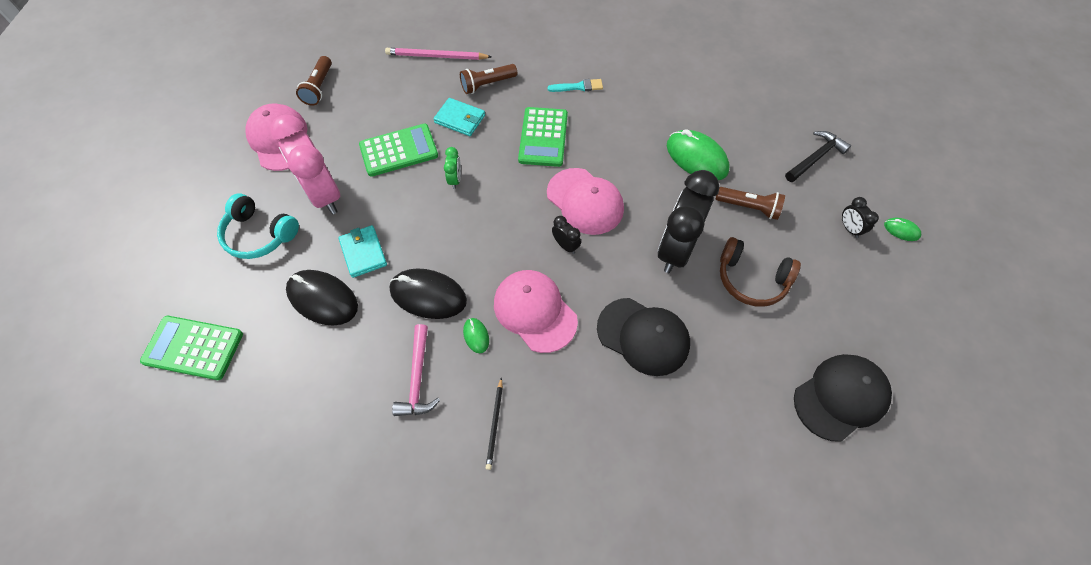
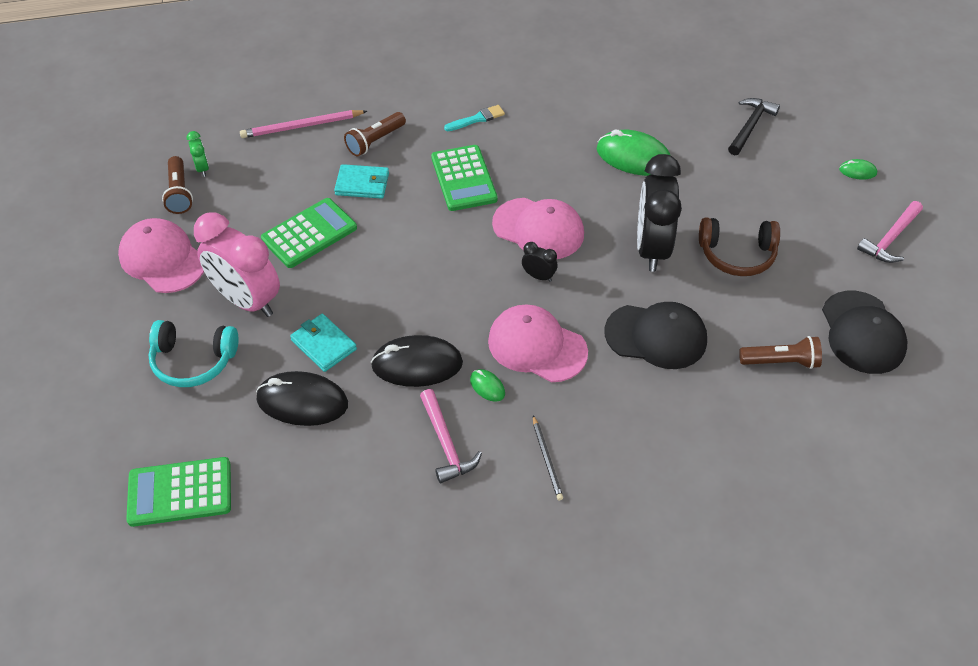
camera: 20 degrees left, 10 degrees down
(455, 180) = (388, 246): green clock -> green clock (202, 168)
(749, 207) = (706, 189): brown flashlight -> brown flashlight (781, 361)
(840, 397) = (862, 333): black cap -> black cap turned 135 degrees clockwise
(849, 228) = (809, 183): black clock -> none
(907, 308) = (890, 239): none -> pink hammer

